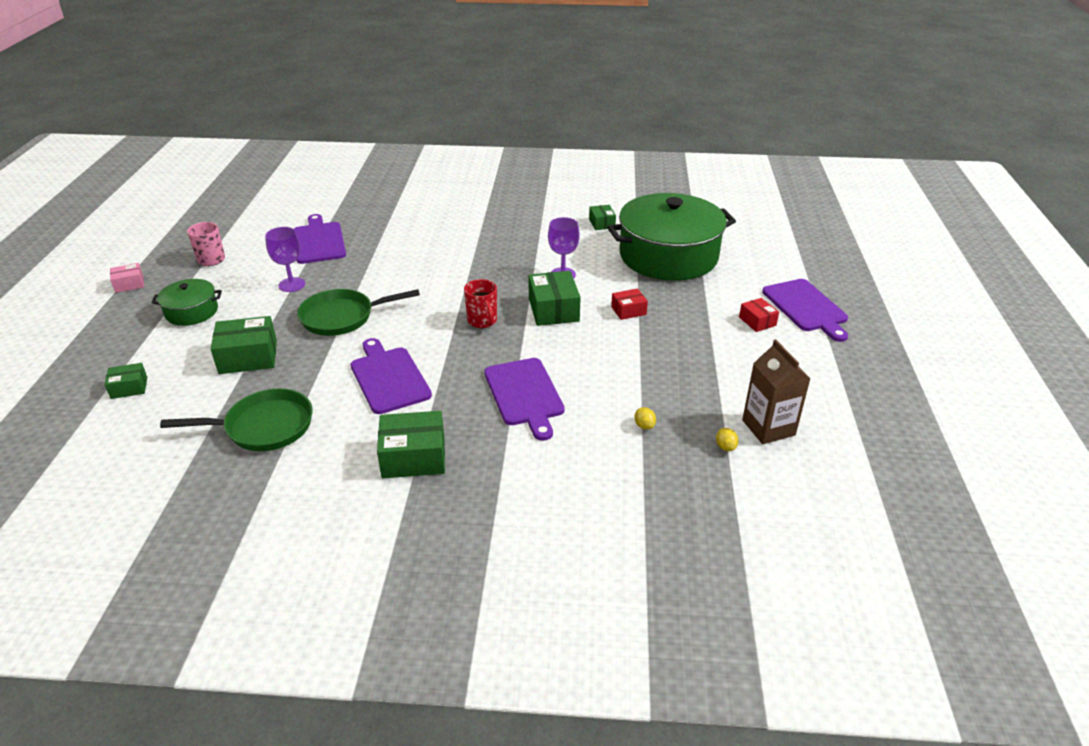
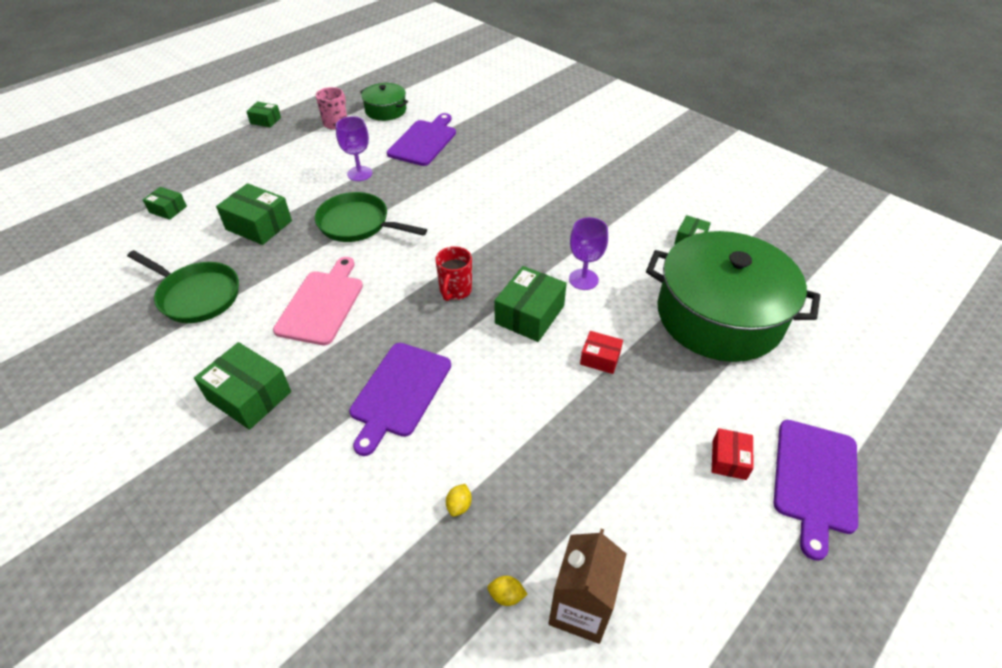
camera: 40 degrees right, 10 degrees up
(129, 284) = (265, 120): pink box -> green box
(191, 312) = (272, 164): green pot -> green pot (386, 110)
(389, 377) = (322, 304): purple cutting board -> pink cutting board
(725, 447) = (506, 595): yellow lemon -> yellow lemon turned 75 degrees clockwise

